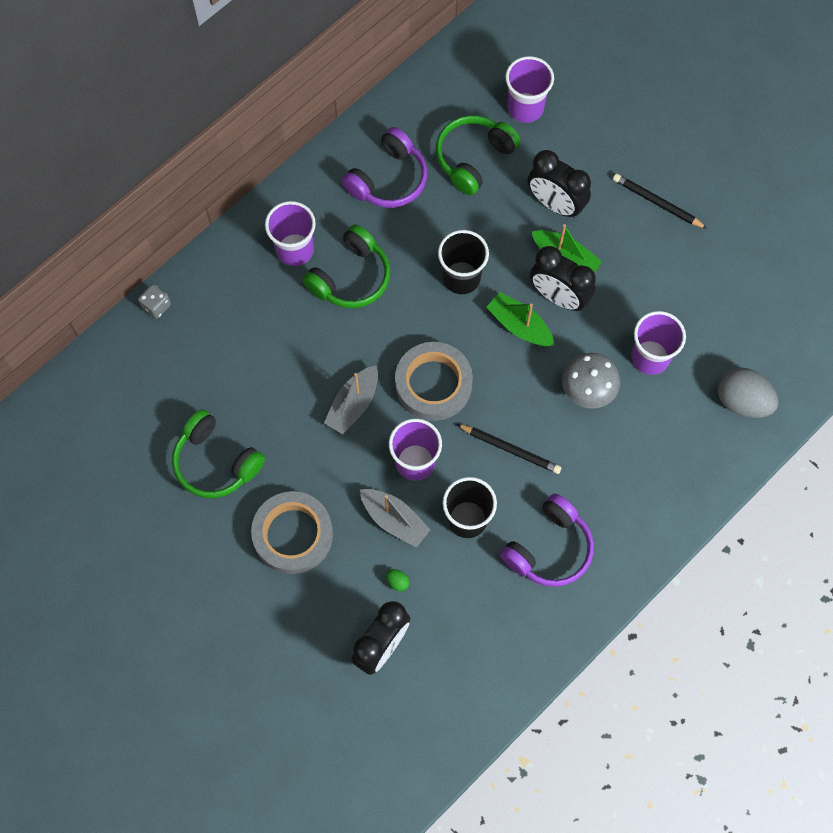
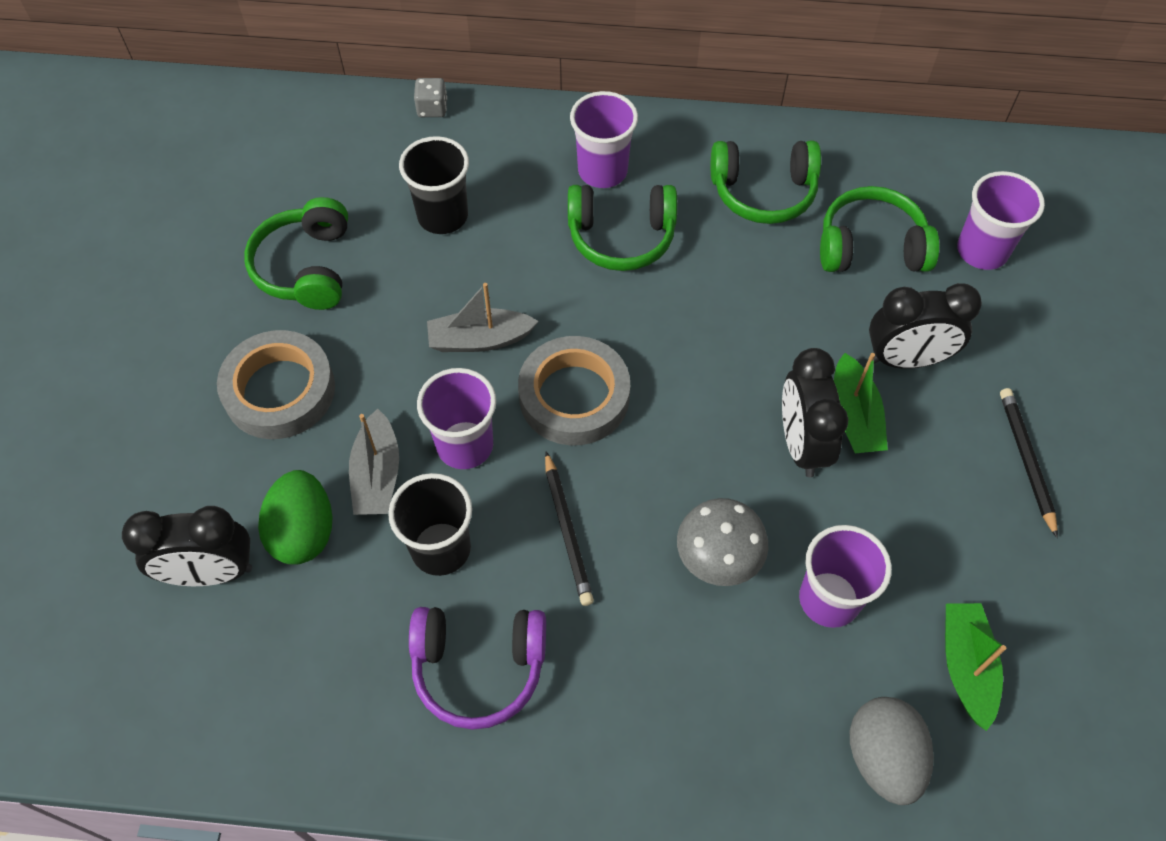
camera: 50 degrees right, 10 degrees down
(388, 179) = (763, 192): purple headphones -> green headphones
(397, 582) = (303, 532): green egg -> green egg, size x2.50
(461, 278) = (724, 333): black cup -> black cup (443, 216)
(519, 325) = (726, 430): green boat -> green boat (966, 667)
(555, 204) = (906, 359): black clock -> black clock turned 90 degrees counterclockwise

